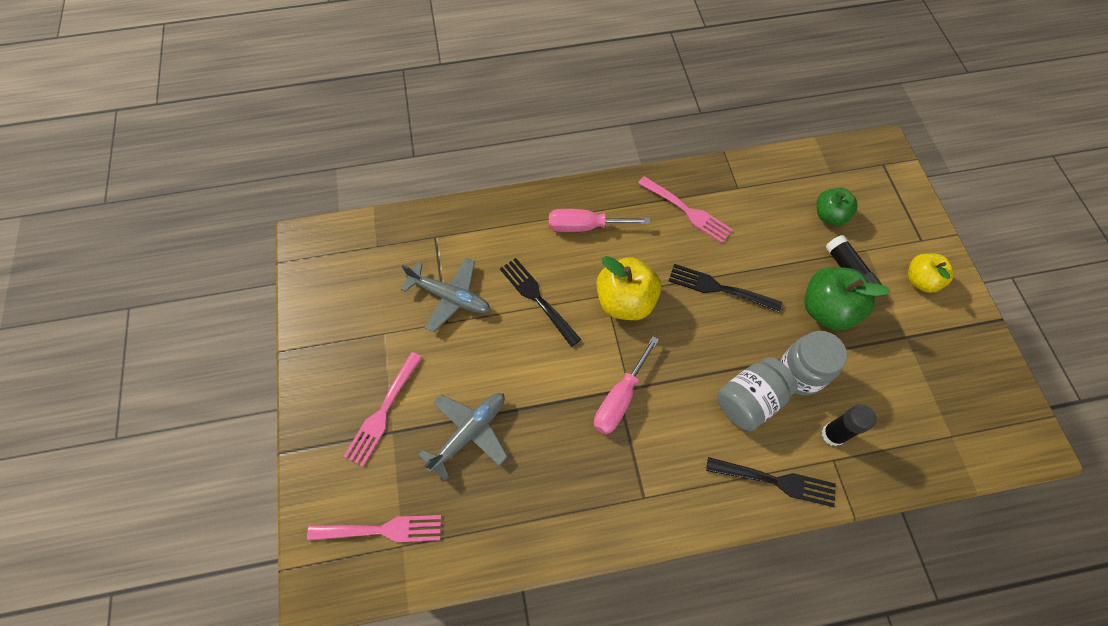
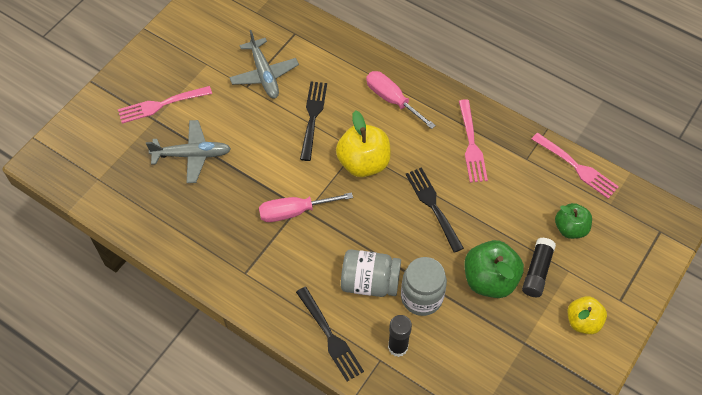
camera: 45 degrees right, 5 degrees down
(381, 530) = (97, 162): pink fork -> pink fork (577, 167)

